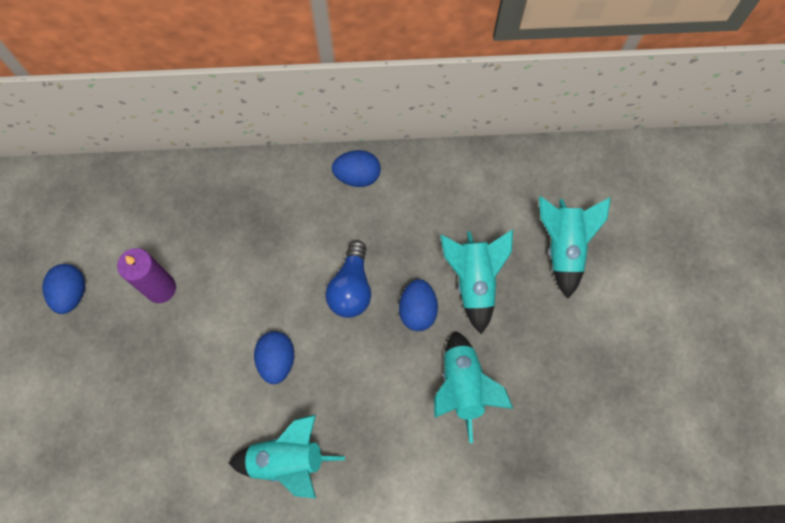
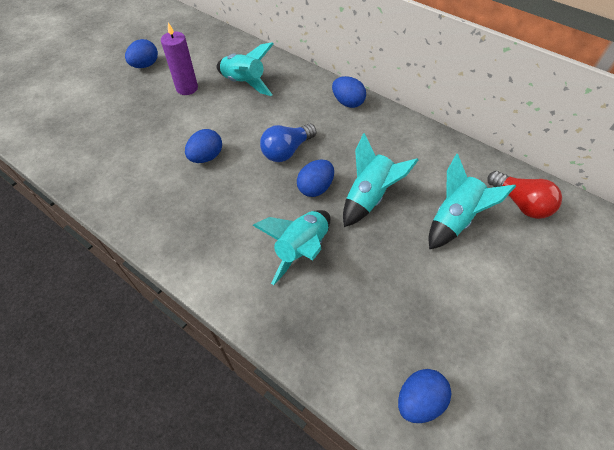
camera: 40 degrees right, 15 degrees down
(288, 460) = (155, 209): turquoise rocket -> turquoise rocket (244, 83)
(603, 185) = (520, 203): none -> red light bulb
(656, 441) = (419, 400): none -> blue egg

